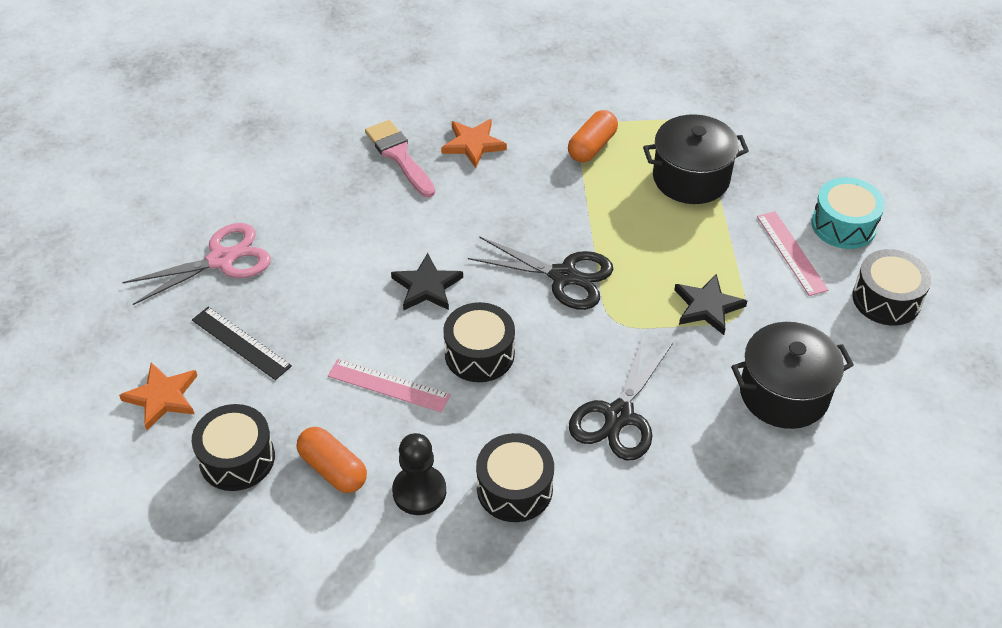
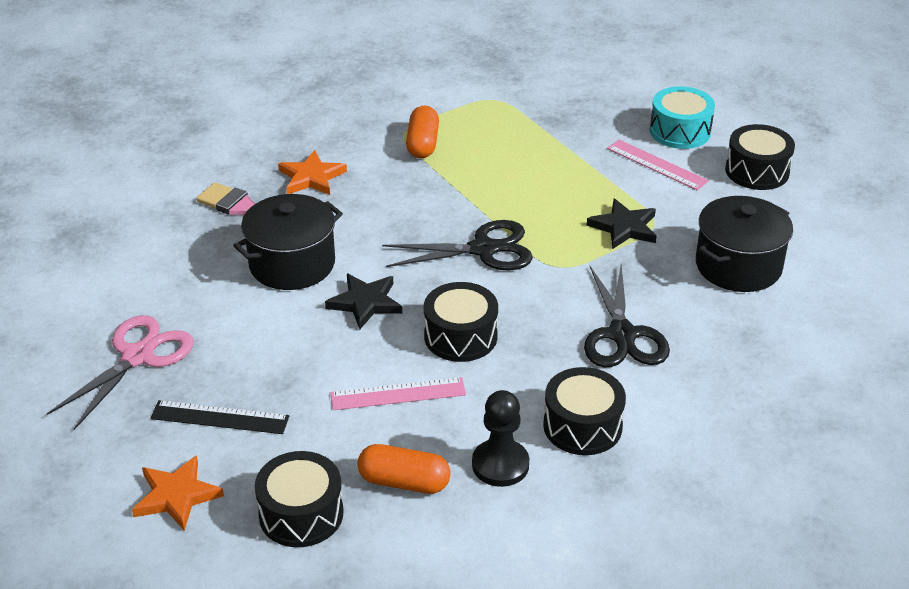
camera: 30 degrees left, 10 degrees down
(691, 178) = (528, 139): black pot -> black pot (292, 264)

